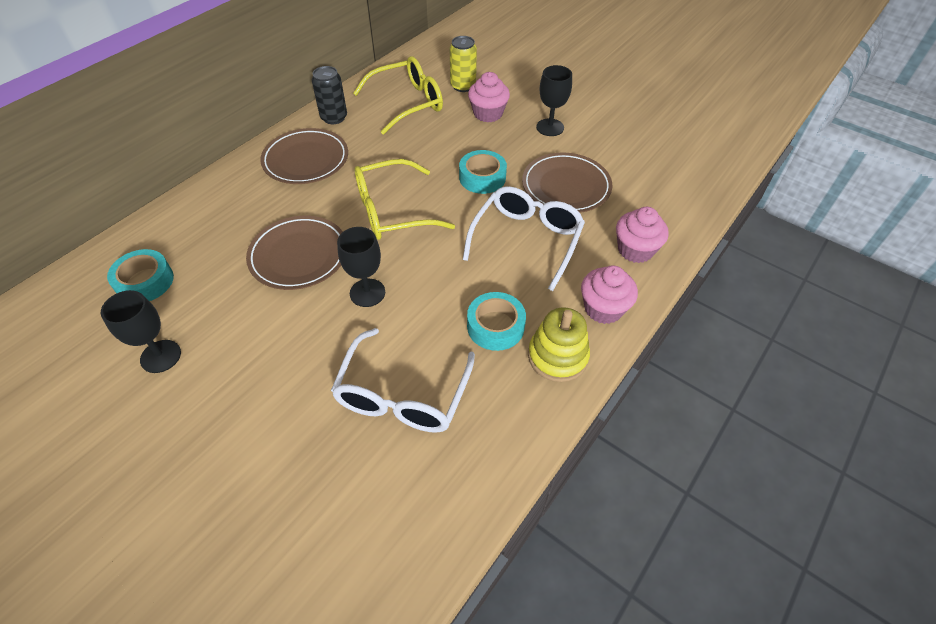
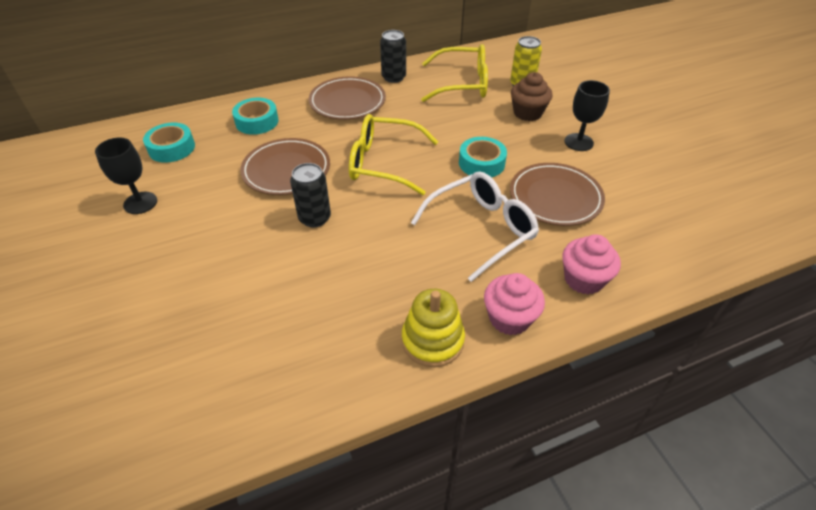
camera: 30 degrees right, 5 degrees down
(367, 293) = (314, 218): black goblet -> black can
(402, 395) = (278, 309): white glasses -> none
(488, 113) = (527, 113): pink cupcake -> brown cupcake
(495, 326) = (397, 289): turquoise tape -> turquoise tape (257, 122)

